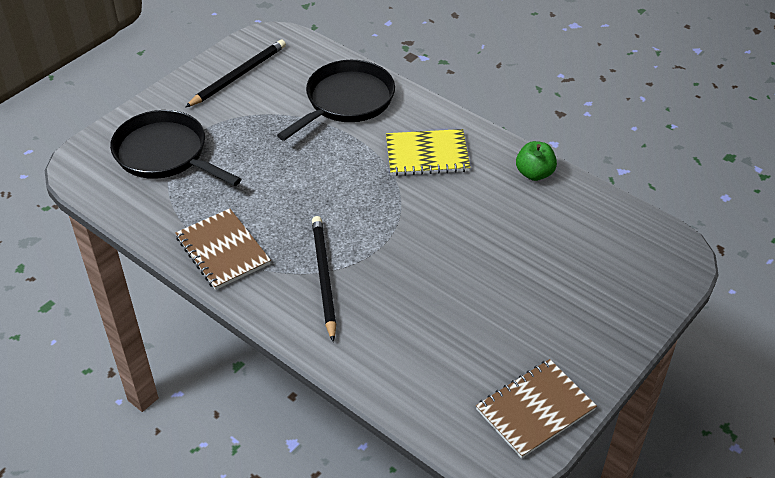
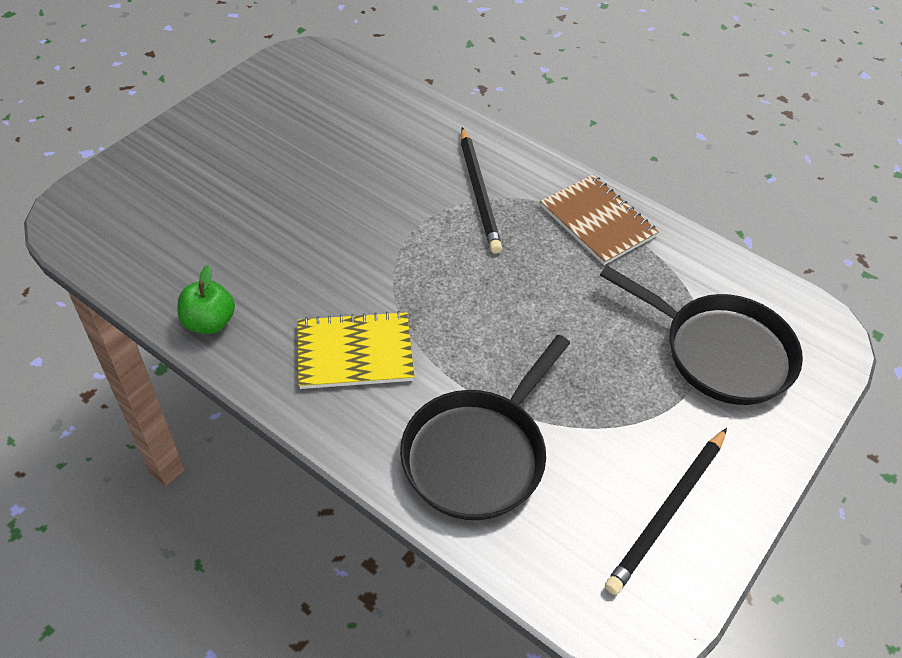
camera: 175 degrees right, 5 degrees up
(535, 409) = (276, 83): brown notebook -> none

